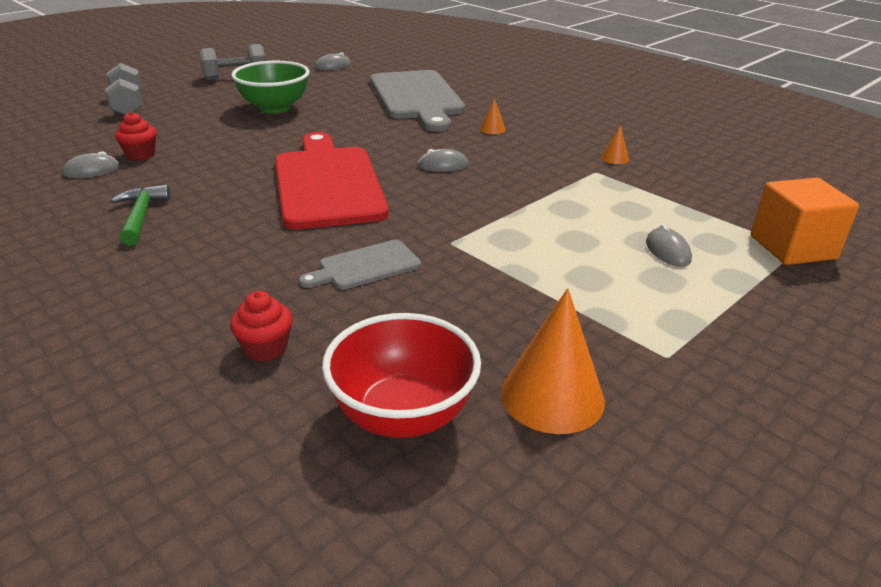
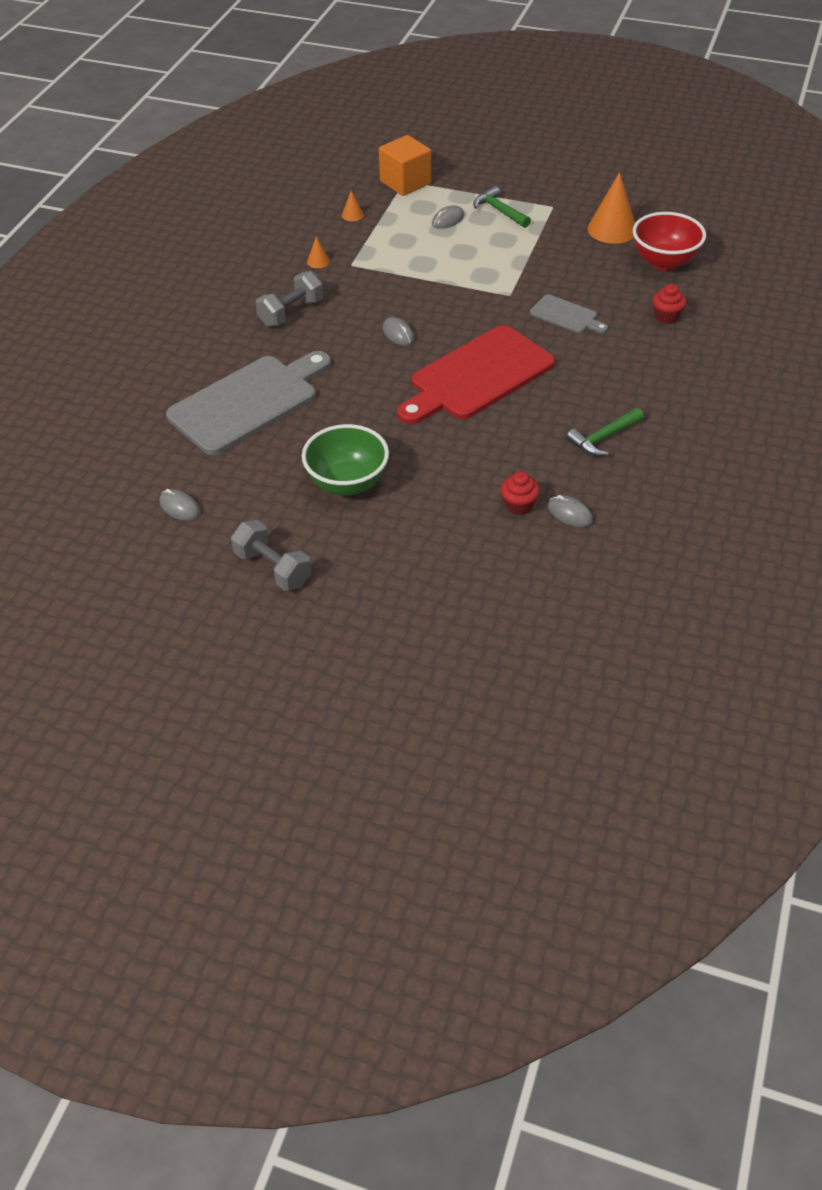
camera: 115 degrees left, 15 degrees up
(128, 105) = (422, 598): grey dumbbell -> grey dumbbell (291, 312)
(492, 129) = (301, 332): orange cone -> orange cone (352, 215)
(675, 299) = (499, 211): none -> green hammer

